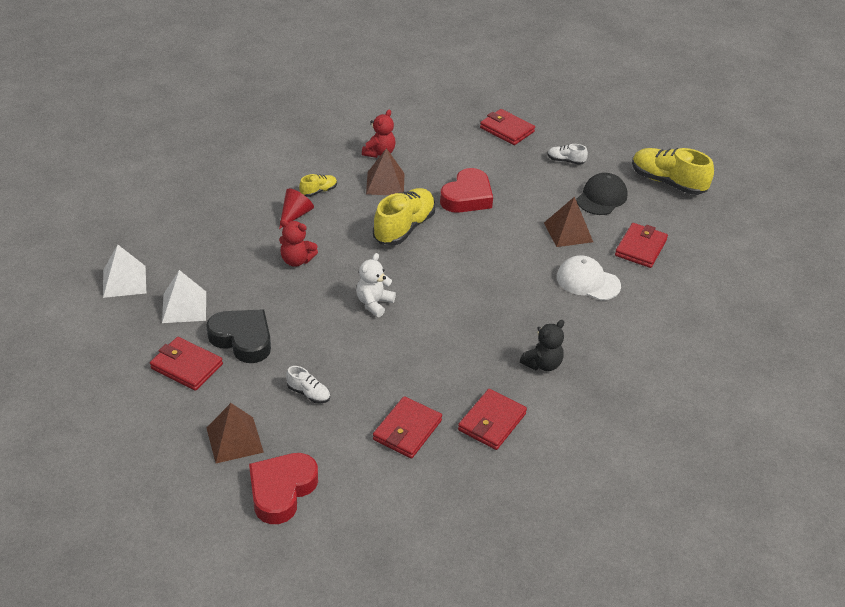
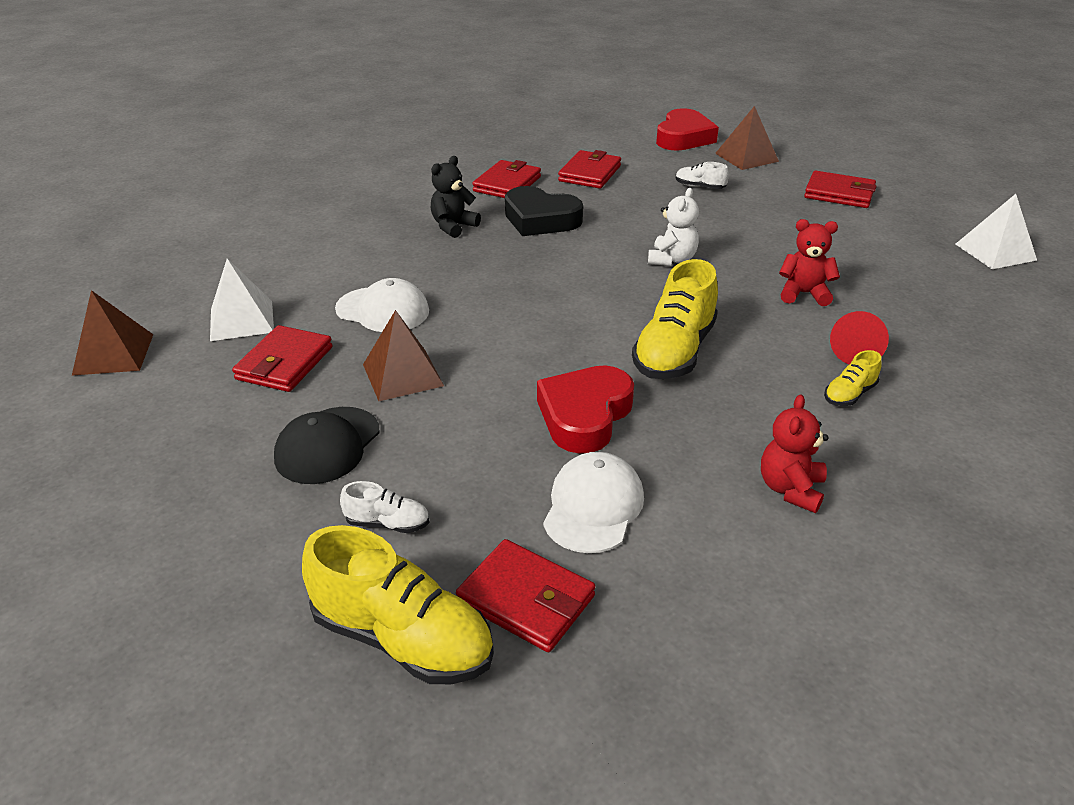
camera: 175 degrees right, 5 degrees down
(184, 307) = (896, 236): white pyramid -> white pyramid (242, 320)
(242, 339) = (802, 217): black heart -> black heart (540, 219)
(385, 183) = (743, 423): brown pyramid -> brown pyramid (113, 354)
(473, 157) = (593, 507): none -> white cap
(667, 182) = (174, 497): yellow shoe -> yellow shoe (402, 639)

